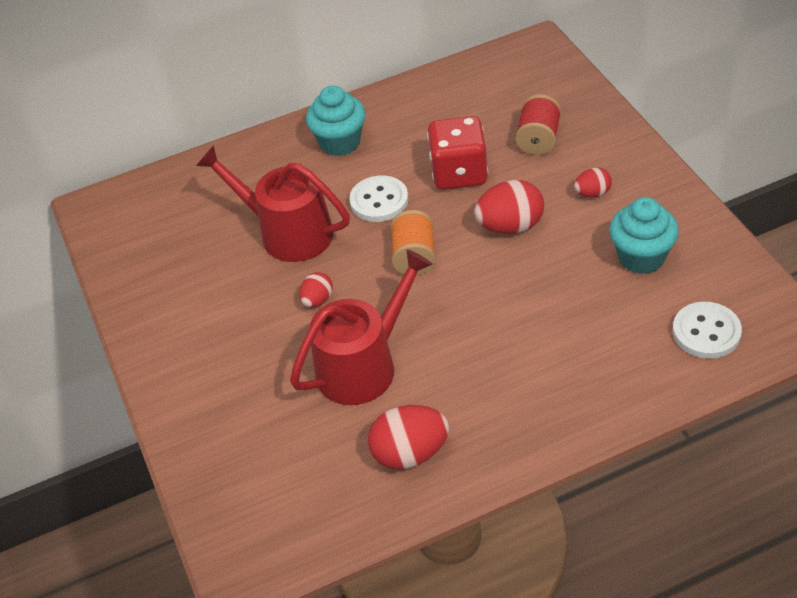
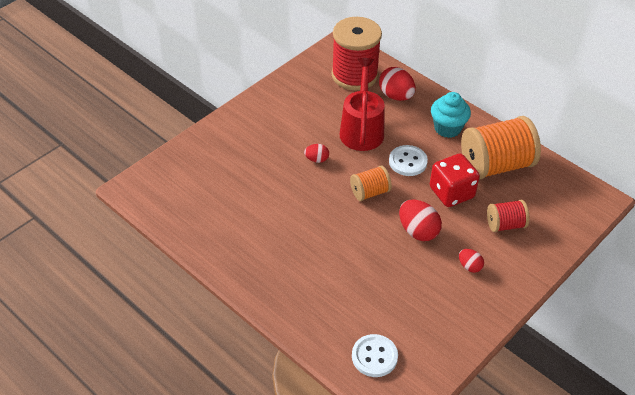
camera: 60 degrees right, 0 degrees up
(171, 210) = (354, 75): none -> red spool
(363, 365) = (278, 194): red watering can -> none
(410, 453) = (225, 233): red egg -> red egg (396, 96)
(433, 117) = (496, 165): none -> orange spool
(641, 257) = (424, 307): turquoise cupcake -> none

